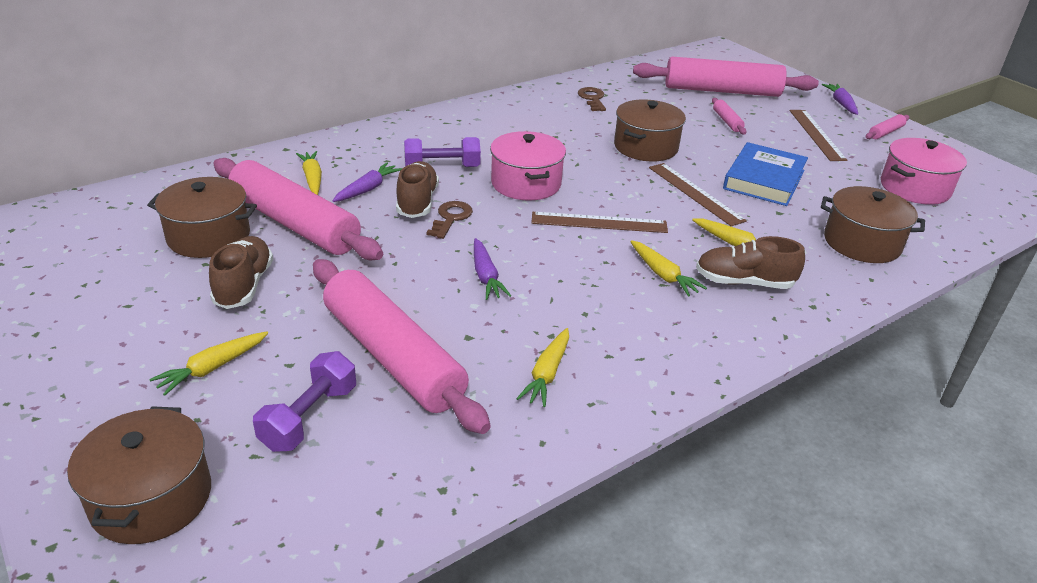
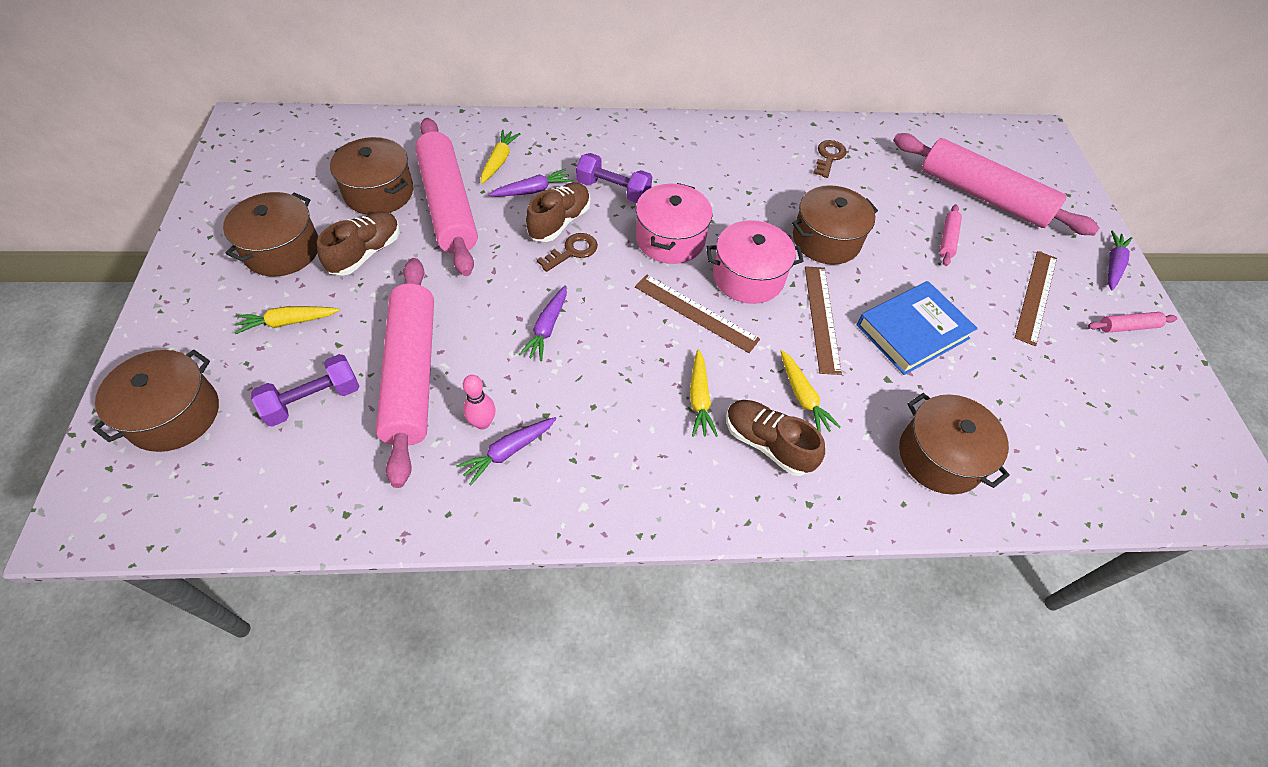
camera: 30 degrees right, 20 degrees up
(142, 314) = (282, 250): none -> brown pot
(501, 363) = (482, 423): none -> pink bowling pin
(547, 373) = (508, 451): yellow carrot -> purple carrot
(915, 188) = (1080, 416): pink pot -> pink pot (748, 277)

